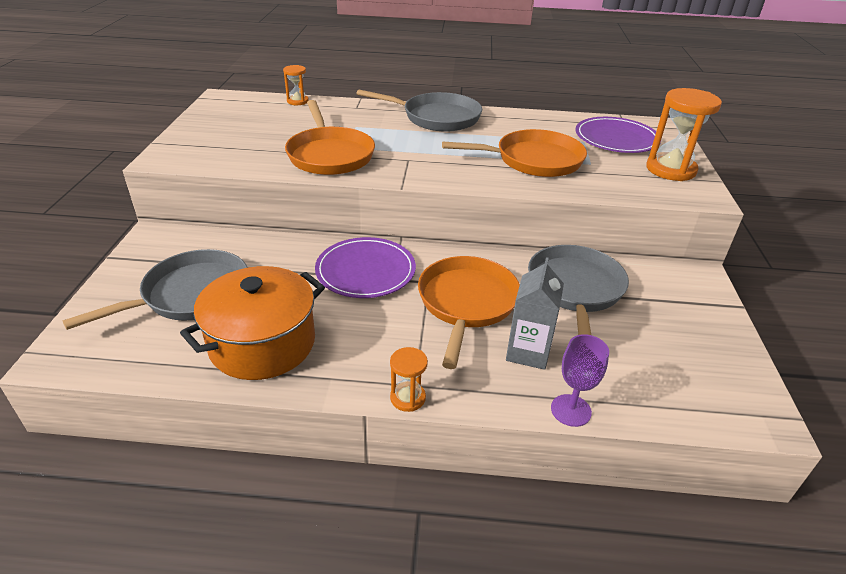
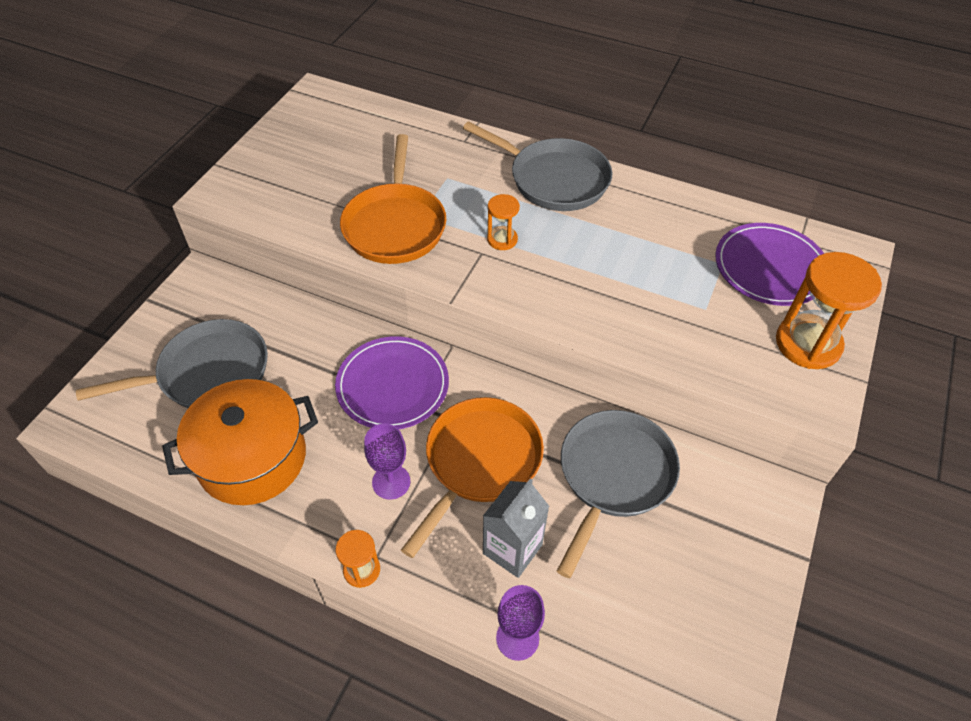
camera: 20 degrees right, 15 degrees up
(297, 101) = (399, 116): orange hourglass -> orange hourglass (502, 239)
(399, 332) = (391, 482): none -> purple goblet
(533, 160) = (634, 287): orange pan -> none

